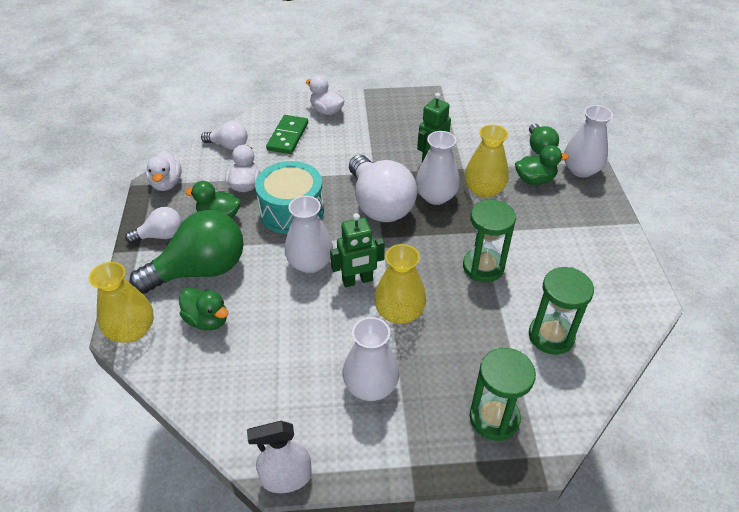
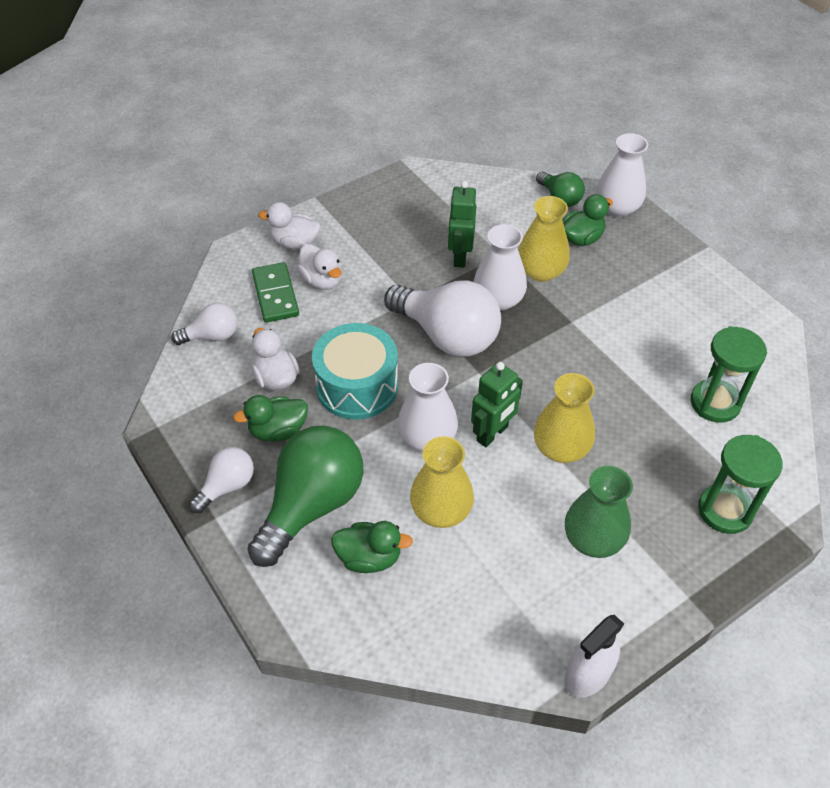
camera: 30 degrees left, 5 degrees up
(132, 330) = (293, 613): yellow vase -> yellow vase (441, 510)
(166, 183) = (175, 418): white duck -> white duck (322, 280)
(370, 386) = (593, 539): white vase -> green vase
(483, 267) = (603, 359): green hourglass -> none

